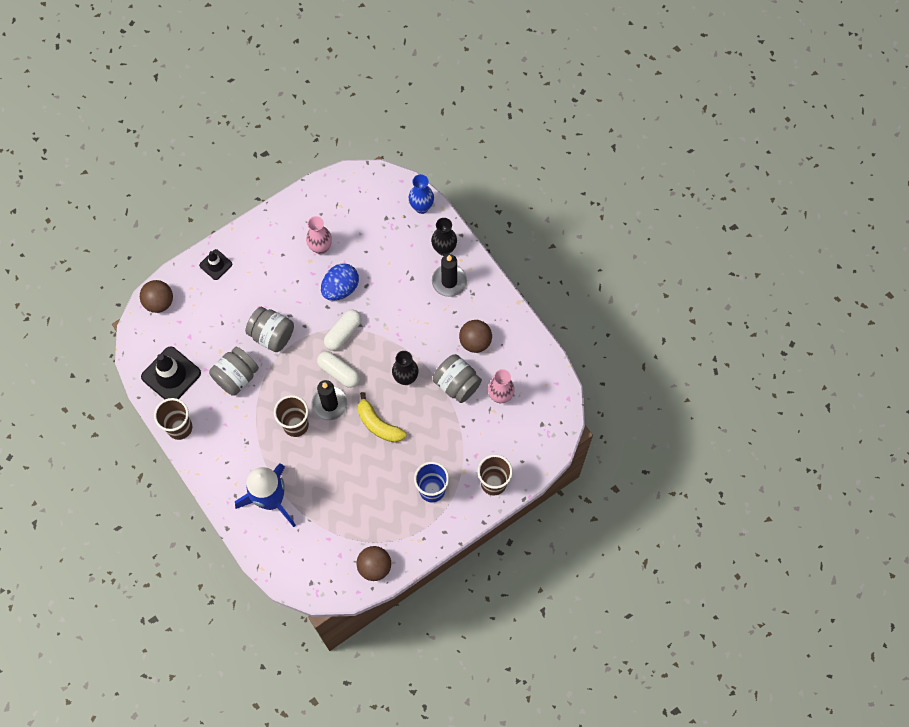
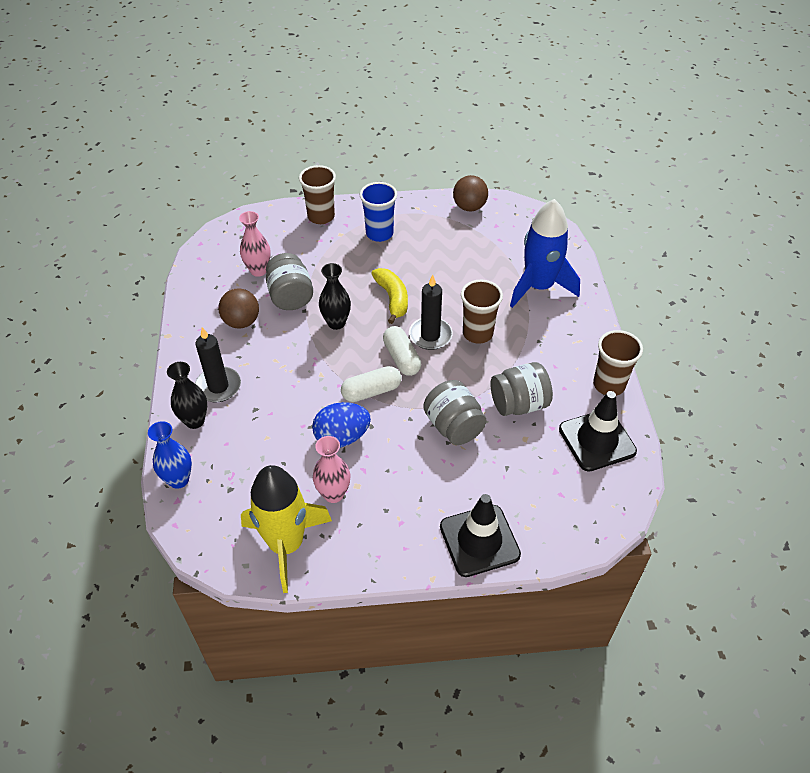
camera: 150 degrees left, 20 degrees down
(159, 302) = (577, 530): brown ball -> none
(216, 264) = (479, 540): black traffic cone -> black traffic cone, size x1.77
(328, 203) = (286, 544): none -> yellow rocket

